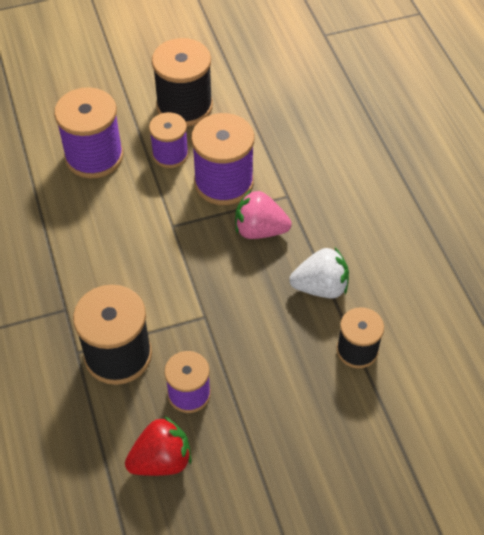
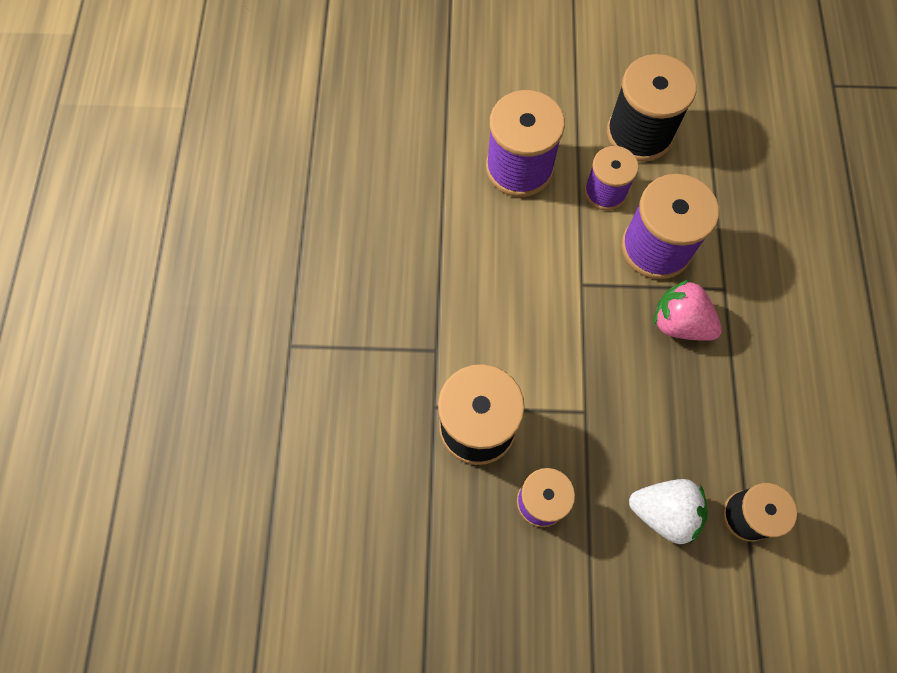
camera: 20 degrees right, 15 degrees up
(161, 460) = (488, 571): red strawberry -> none
(320, 287) = (728, 420): white strawberry -> white strawberry (664, 512)

